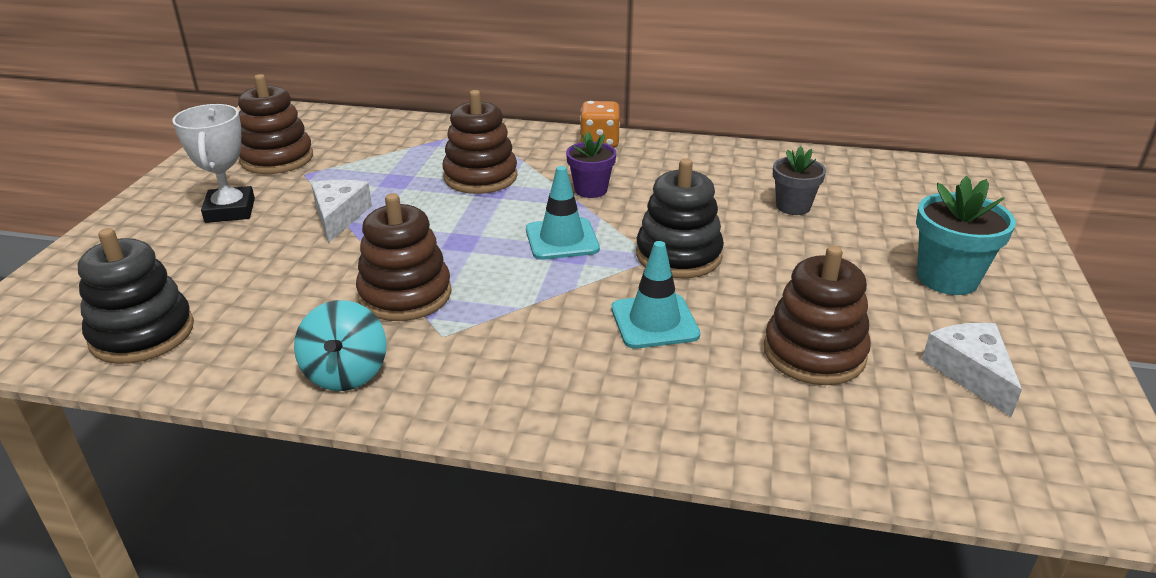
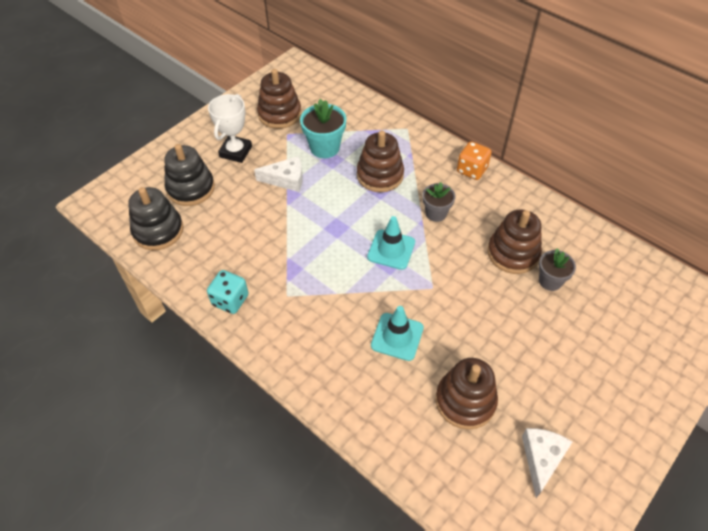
camera: 30 degrees right, 20 degrees up
(339, 216) = (286, 179): white cheese -> white cheese turned 60 degrees clockwise
(346, 373) = (230, 300): turquoise spinning top -> turquoise dice
(405, 295) = (285, 257): brown stacking toy -> brown stacking toy (513, 253)
(590, 190) = (436, 213): purple flower pot -> grey flower pot
(678, 255) = (447, 292): black stacking toy -> black stacking toy (191, 188)
(947, 278) = (595, 385): turquoise flower pot -> turquoise flower pot (324, 147)

